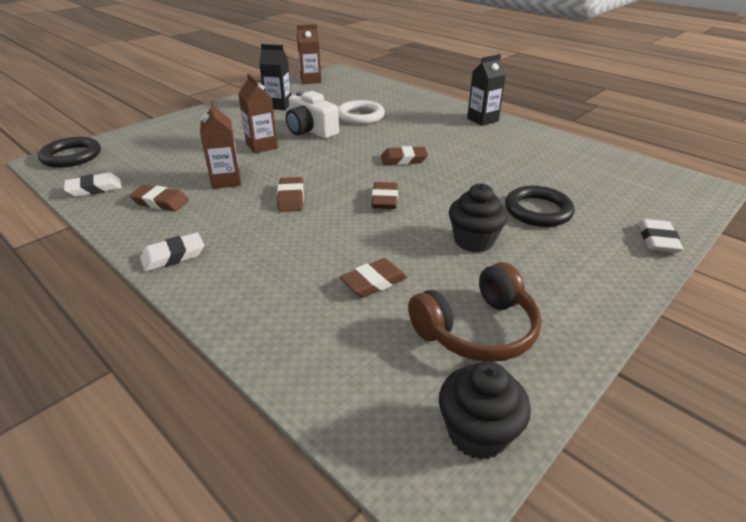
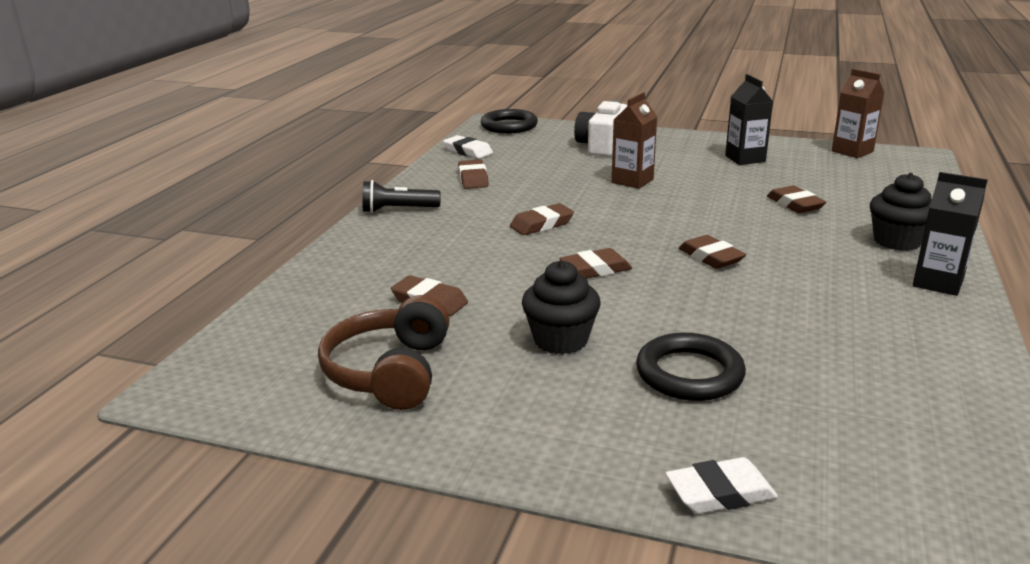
camera: 65 degrees right, 10 degrees down
(173, 256) = (398, 210): white eraser -> black flashlight
(226, 180) = (540, 189): brown carton -> none
(311, 131) = (707, 191): white camera -> white camera (602, 146)
(360, 116) = (795, 204): white ring -> brown eraser
(477, 330) = (390, 372): brown headphones -> brown headphones turned 60 degrees clockwise
(477, 433) = (246, 397): black cupcake -> black cupcake (897, 241)

